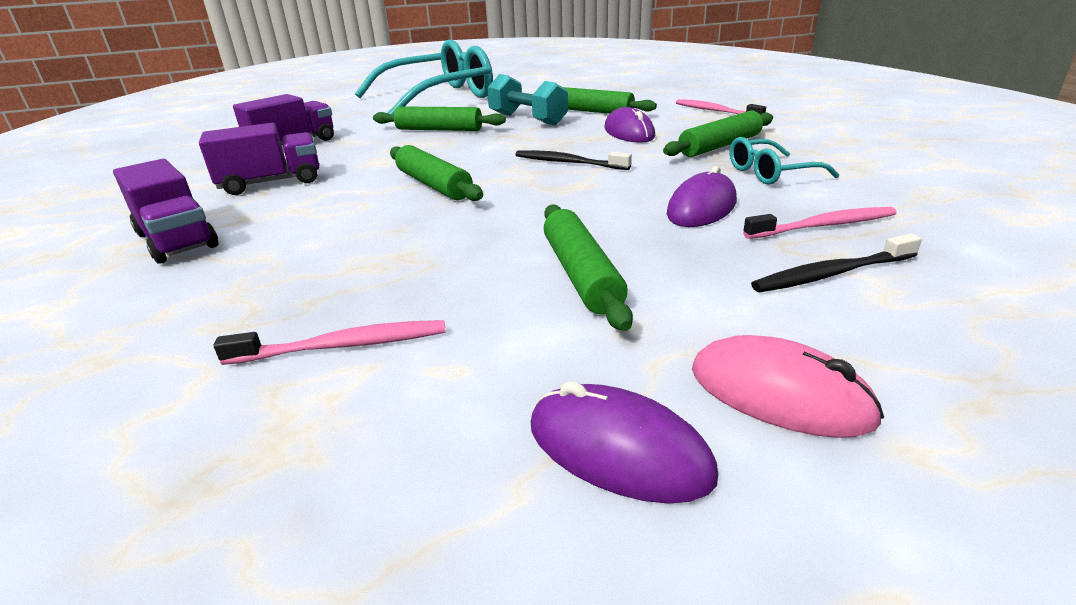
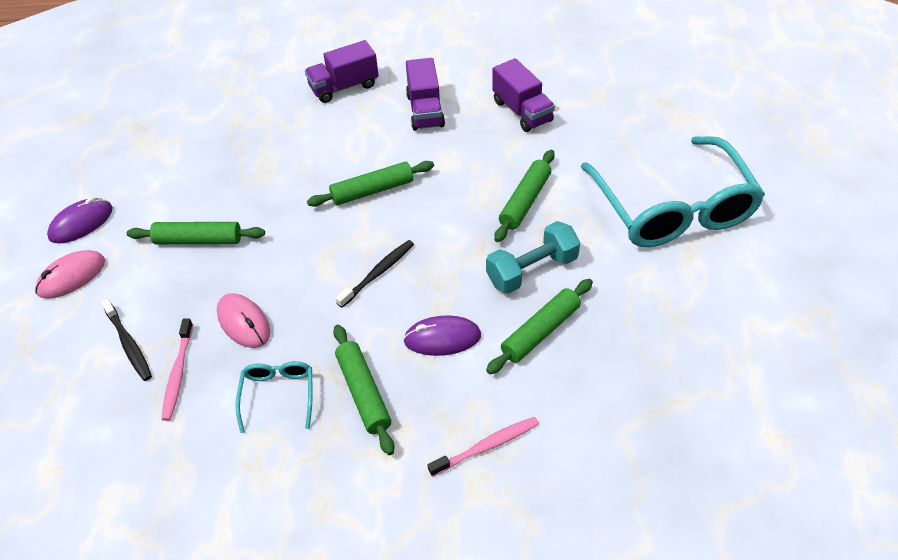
camera: 105 degrees right, 20 degrees up
(342, 346) = (193, 155): pink toothbrush -> none
(701, 208) = (244, 323): purple mouse -> pink mouse
(832, 274) = (128, 344): black toothbrush -> black toothbrush turned 150 degrees clockwise

